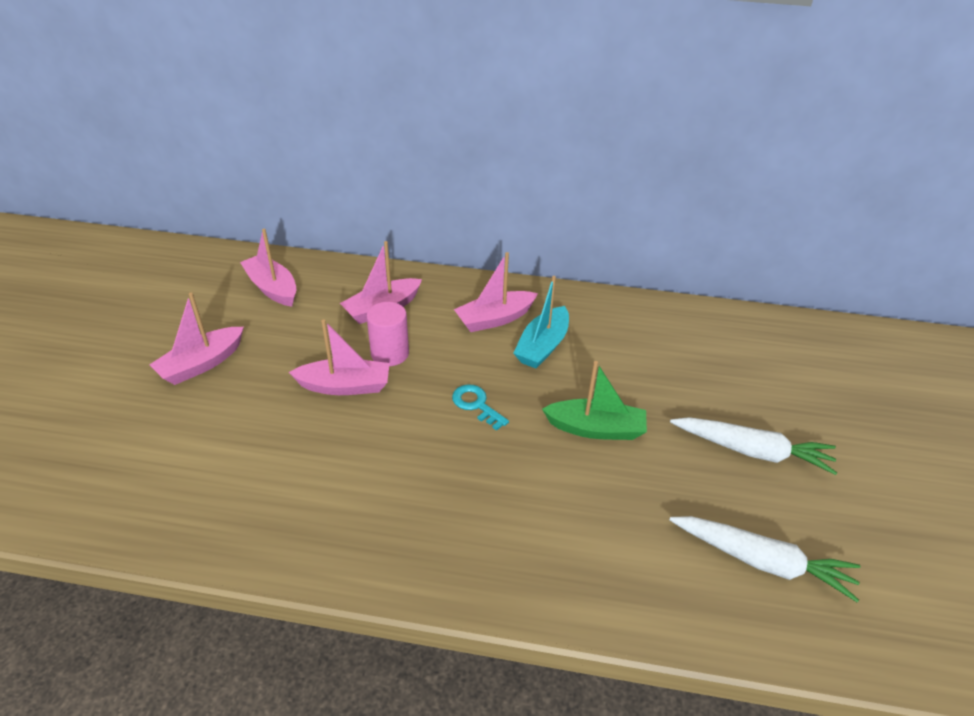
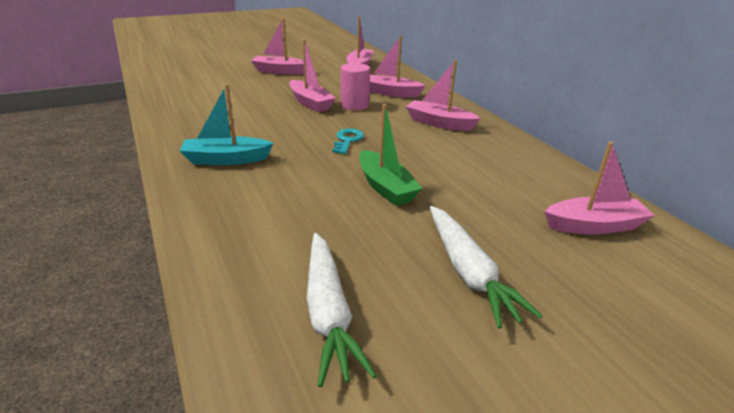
camera: 55 degrees right, 10 degrees down
(542, 346) = (440, 145): turquoise boat -> turquoise boat (226, 159)
(731, 347) = (594, 226): none -> pink boat

